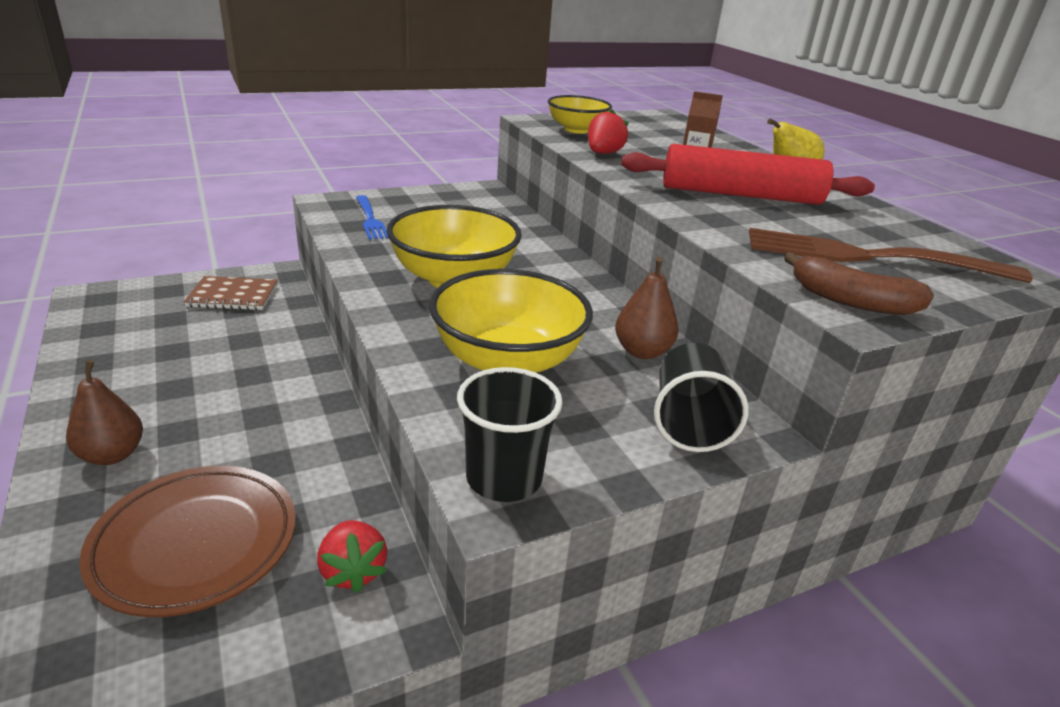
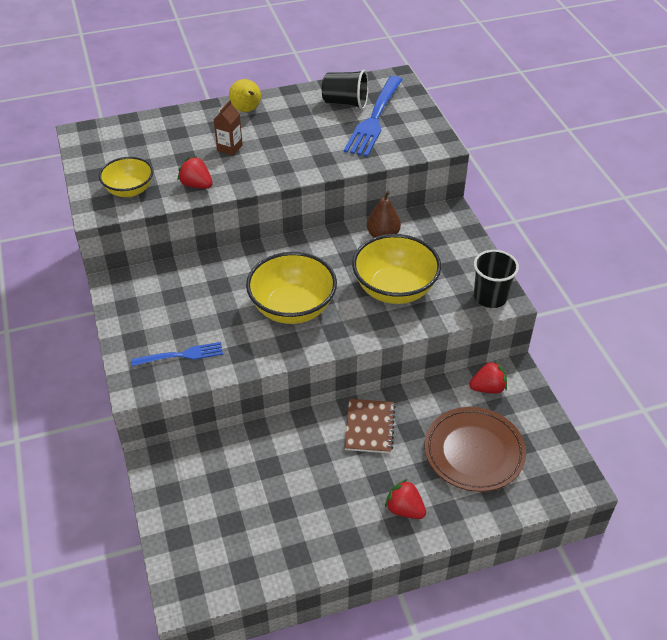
camera: 80 degrees left, 15 degrees up
(112, 455) = (404, 509): brown pear -> red strawberry
(233, 296) = (195, 487): brown notebook -> brown notebook (369, 427)
(689, 423) = (445, 232): black cup -> black cup (345, 103)
(740, 194) = (282, 139): red rolling pin -> none
(851, 301) = (425, 141): brown banana -> none
(870, 257) = (374, 119): brown fork -> blue fork

